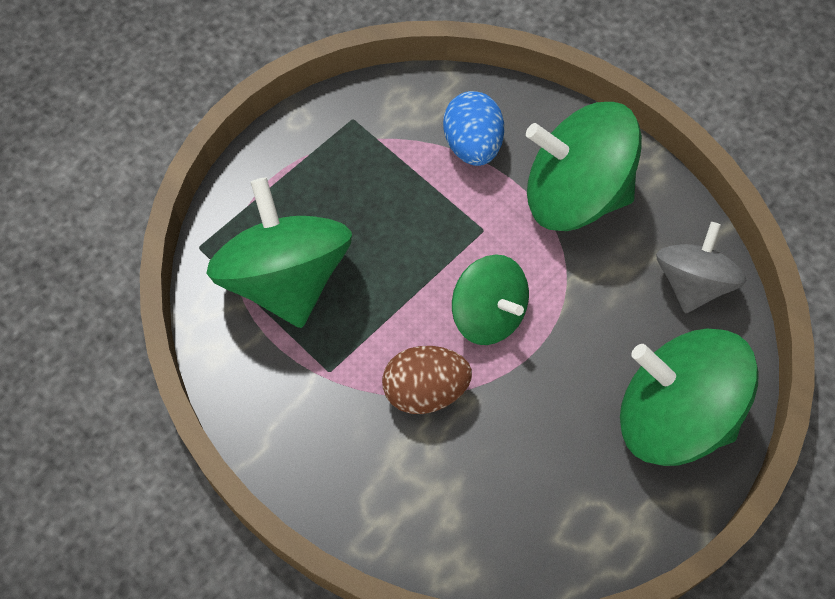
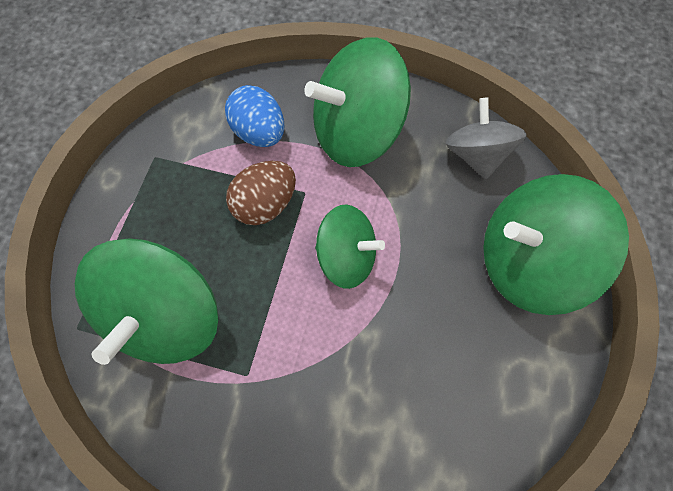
camera: 30 degrees left, 5 degrees up
(286, 279) = (167, 315): green spinning top -> green spinning top turned 120 degrees counterclockwise
(425, 391) = (334, 347): brown egg -> brown egg (265, 204)

